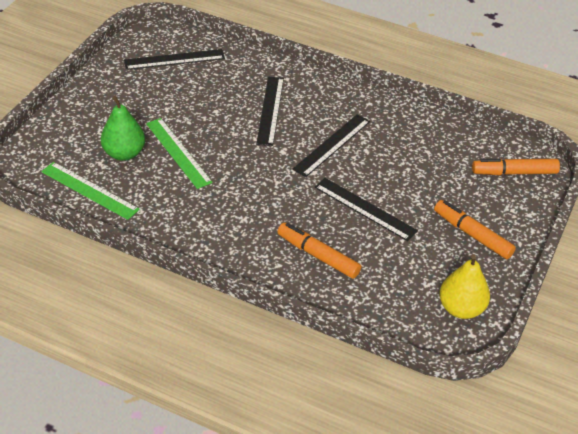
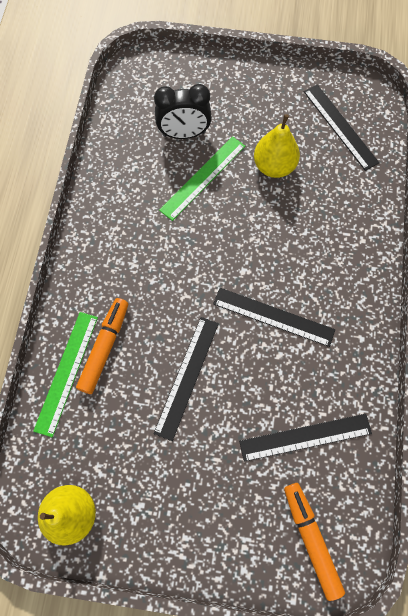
camera: 75 degrees right, 25 degrees up
(89, 190) = (126, 125): green ruler -> green ruler (66, 372)
(124, 153) = (184, 134): green pear -> black clock
(191, 107) = (274, 166): none -> yellow pear
(270, 110) = (302, 240): black ruler -> black ruler (305, 437)
(472, 235) = (186, 505): orange marker -> none

